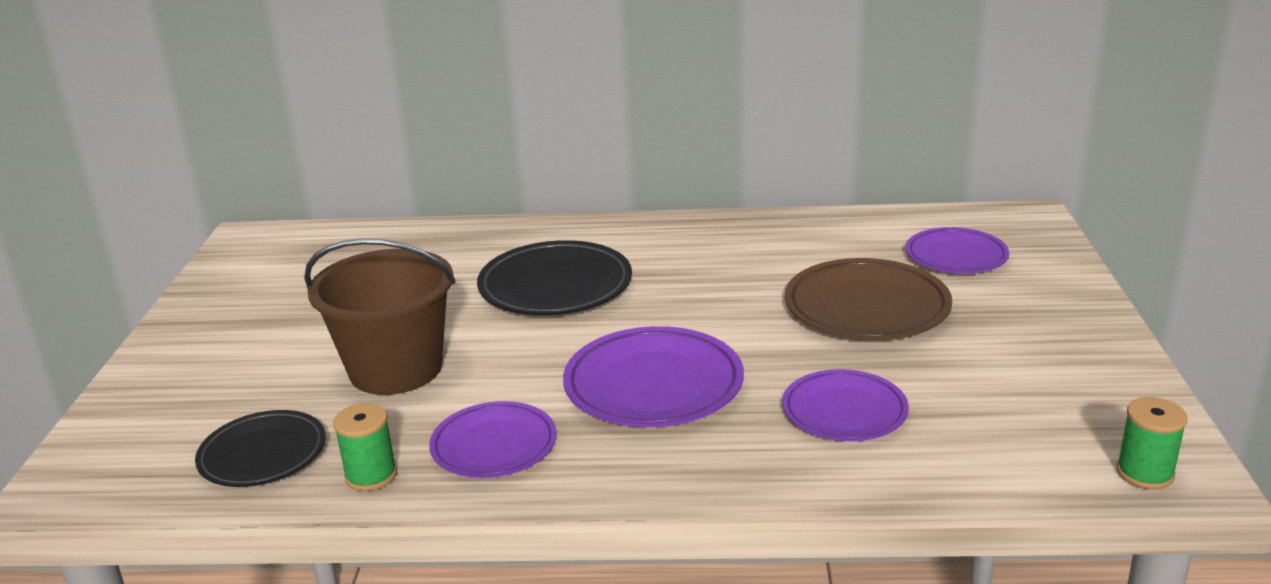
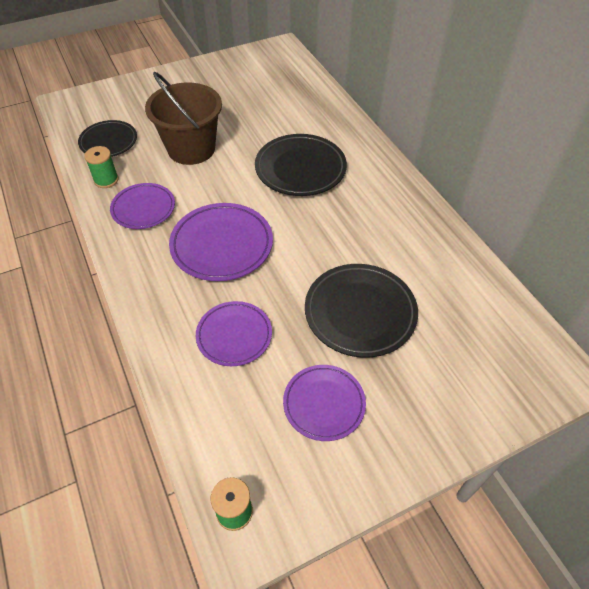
camera: 60 degrees right, 25 degrees up
(866, 308) = (360, 313): brown plate -> black plate
(956, 256) = (465, 343): purple plate -> purple plate (324, 404)

